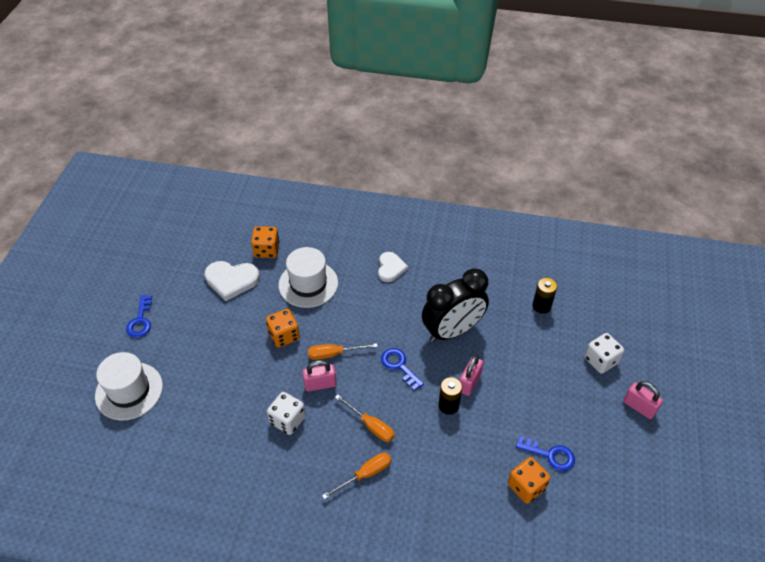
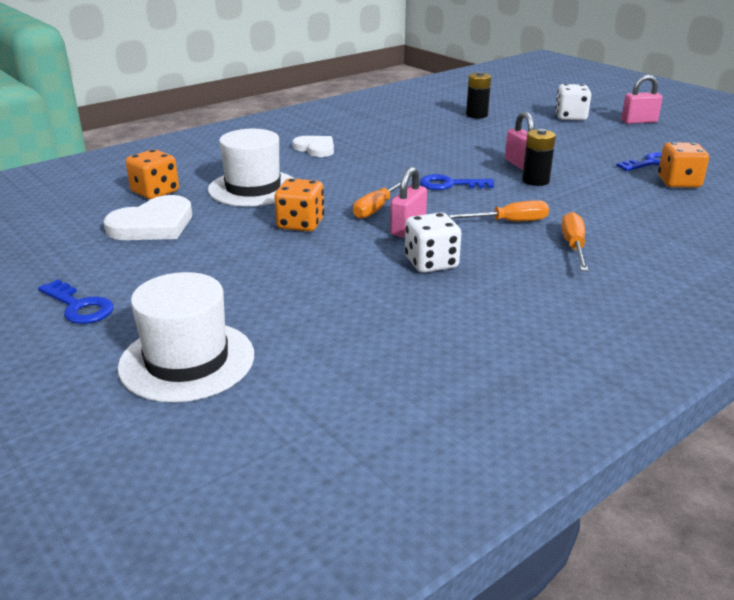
camera: 50 degrees left, 20 degrees down
(452, 331) = (445, 151): black clock -> none

